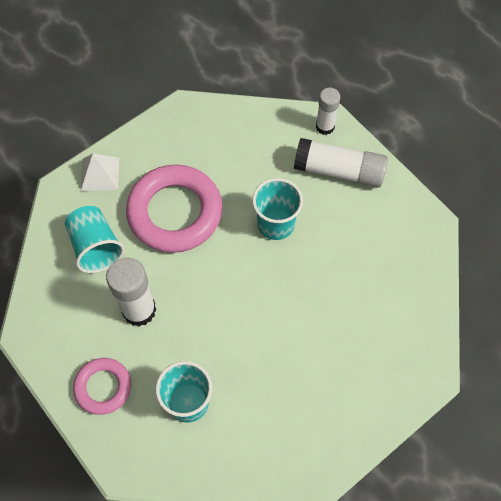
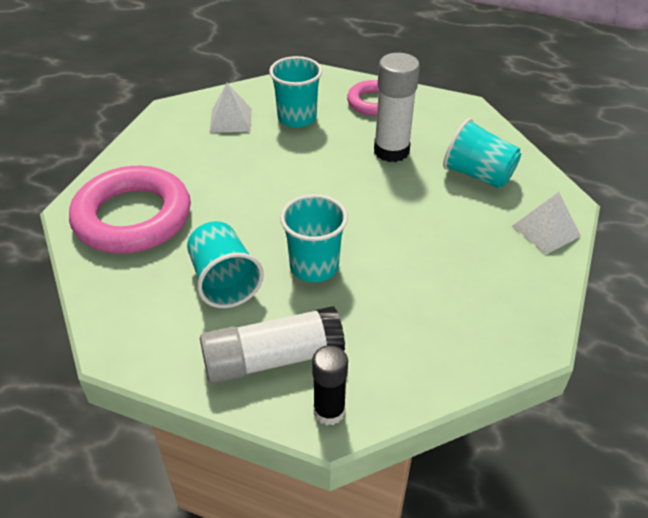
camera: 150 degrees right, 20 degrees down
(175, 212) = (433, 231): pink ring -> pink ring (133, 217)
(251, 433) = (230, 120): none -> white pyramid
(325, 127) = (329, 411): white glue stick -> black glue stick
(342, 242) = (224, 281): none -> turquoise cup

